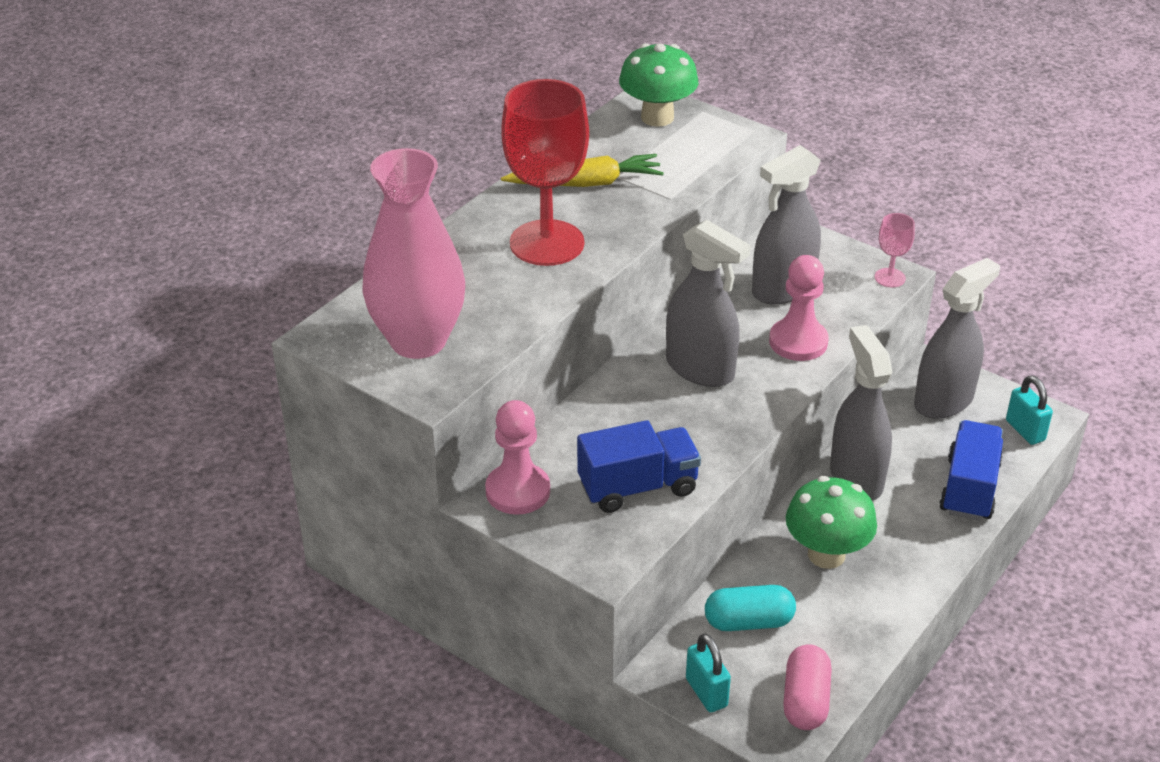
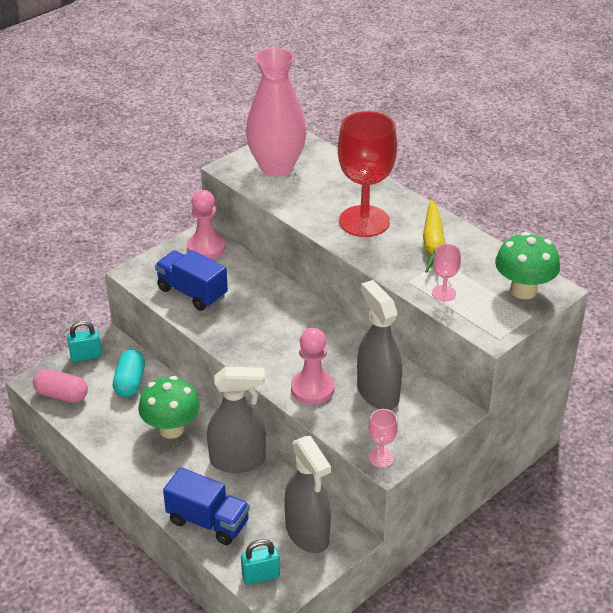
camera: 100 degrees right, 0 degrees up
(637, 487) = (192, 292): blue truck -> blue truck turned 135 degrees clockwise
(684, 171) = (443, 293): none -> pink goblet
(700, 369) = (295, 335): grey spray bottle -> none

